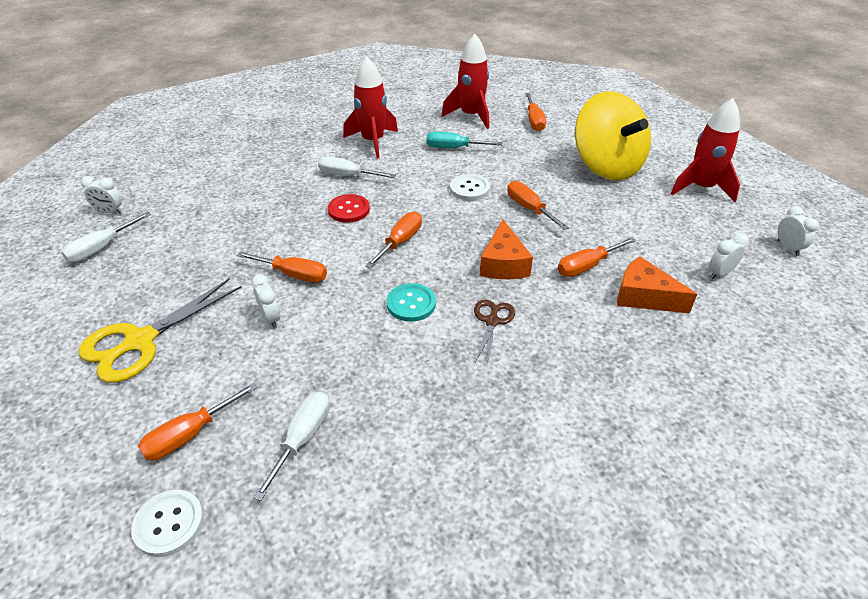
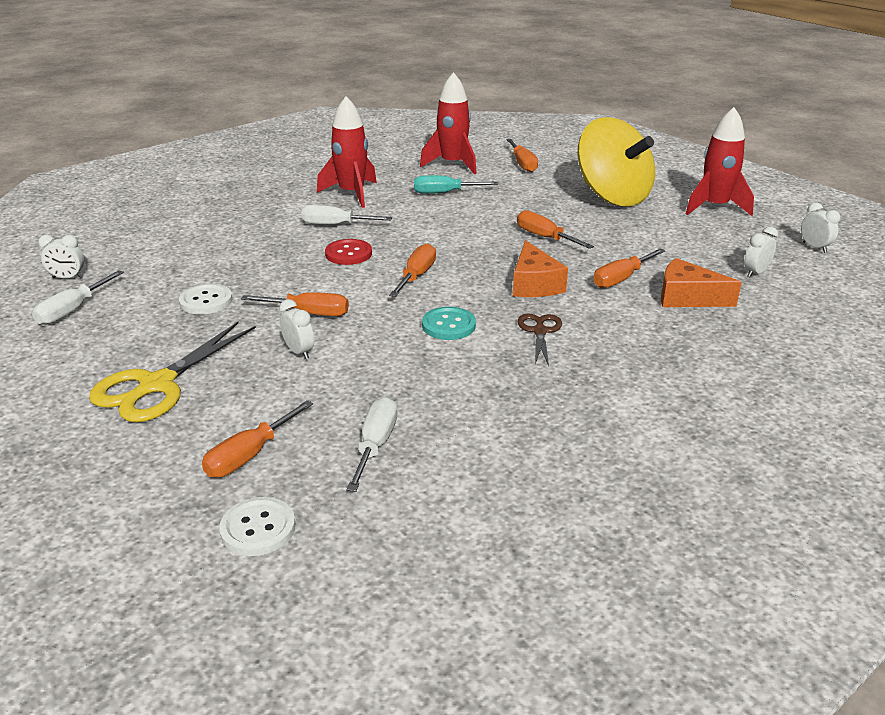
camera: 10 degrees left, 10 degrees down
(469, 189) = (474, 226): white button -> white button (206, 301)

